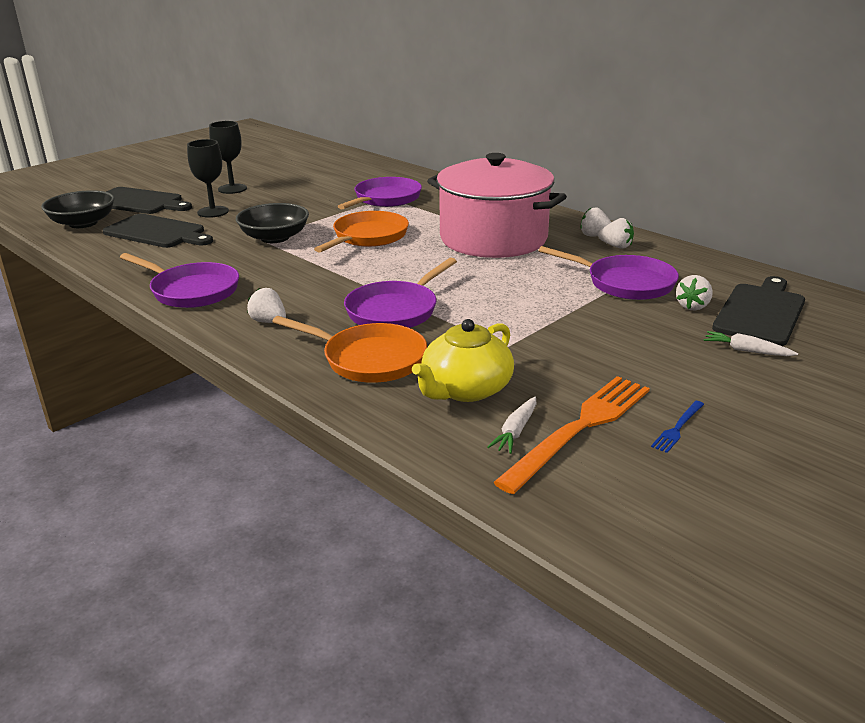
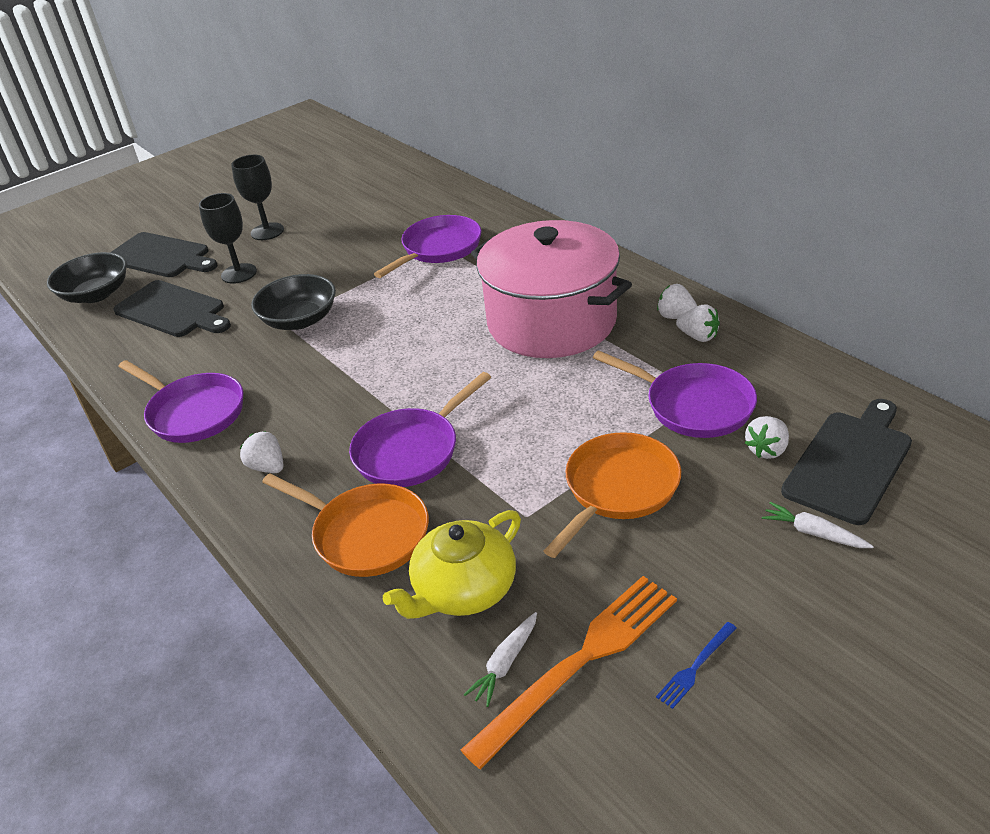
camera: 10 degrees right, 10 degrees up
(368, 237) = (405, 319): orange pan -> orange pan (618, 489)

